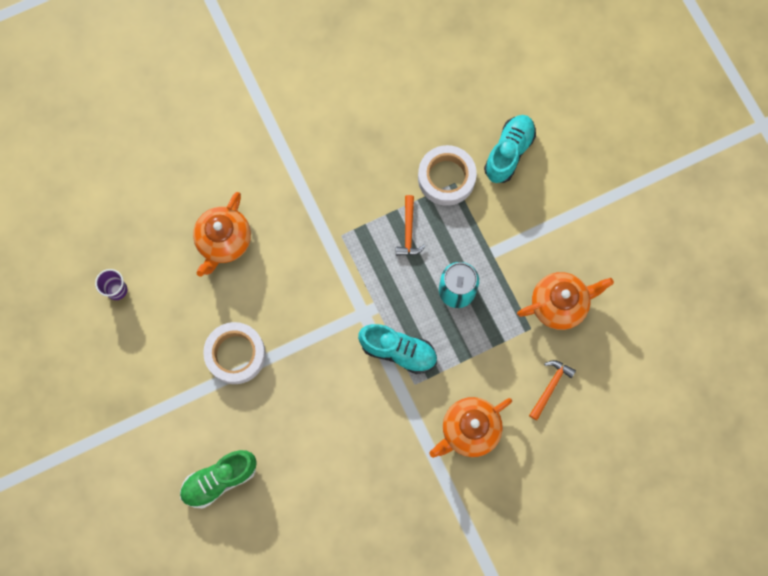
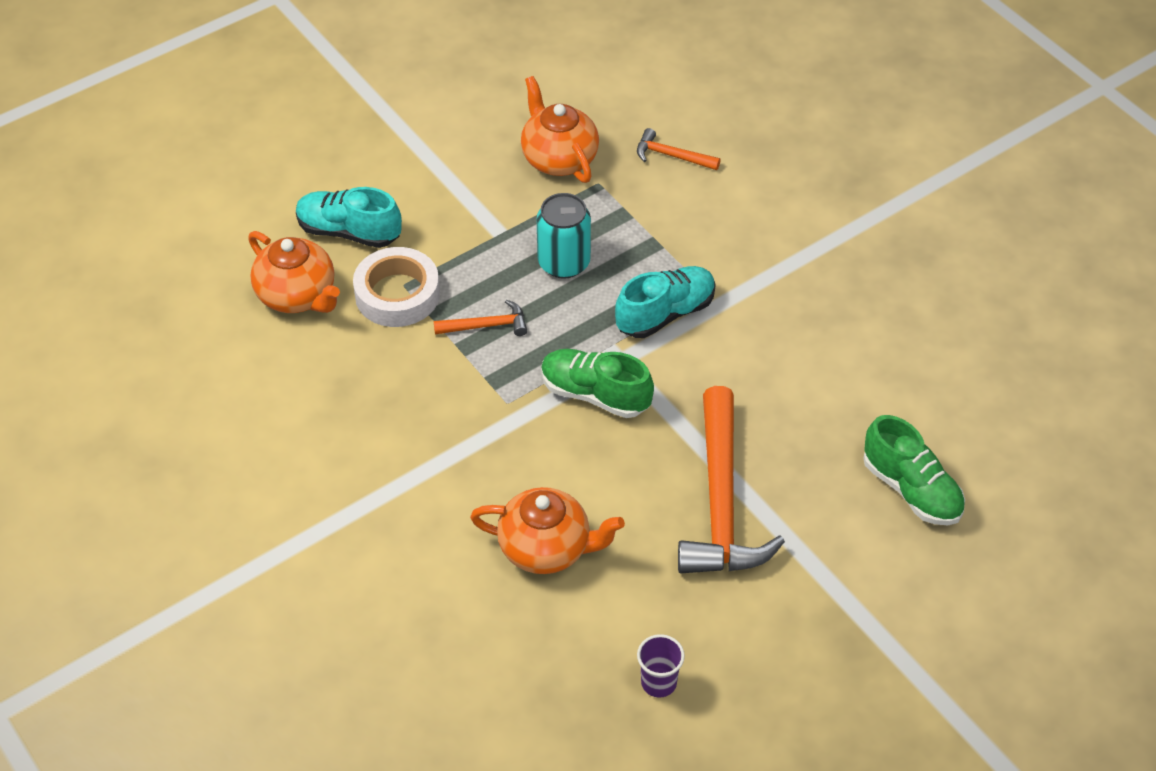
camera: 100 degrees left, 25 degrees down
(235, 354) = (721, 502): white tape -> orange hammer
(337, 291) = (595, 394): none -> green shoe
(398, 351) = (665, 314): turquoise shoe -> turquoise shoe turned 45 degrees clockwise
(469, 430) = (753, 227): orange teapot -> orange teapot (298, 296)

